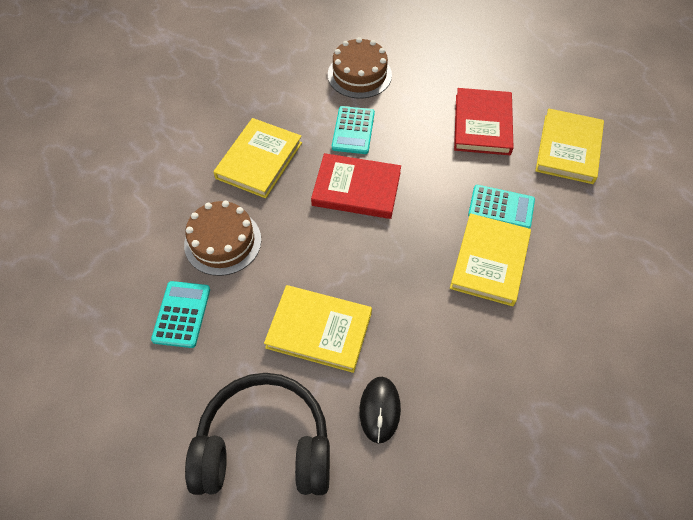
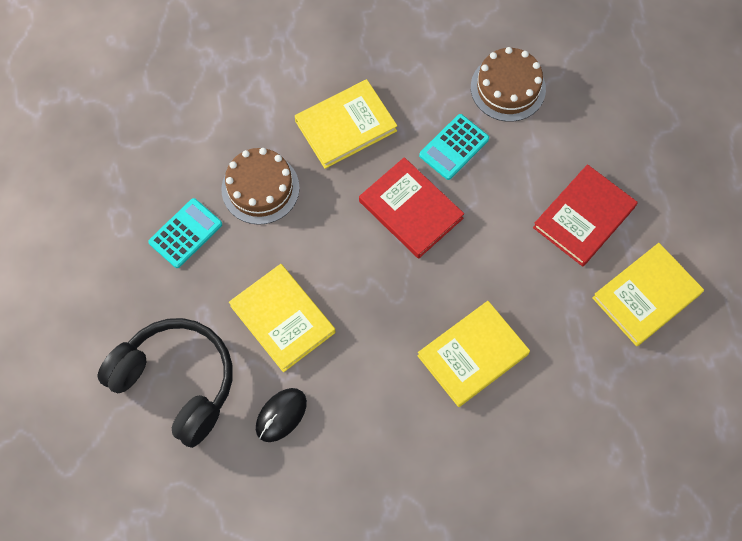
camera: 35 degrees right, 10 degrees up
(501, 208) = (527, 312): turquoise calculator -> none

